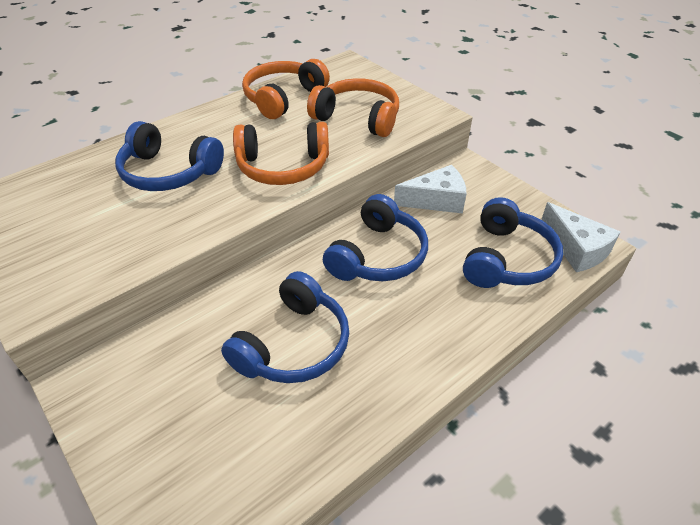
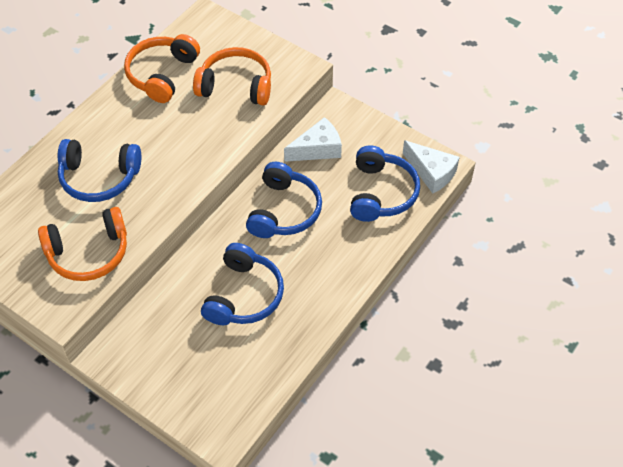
camera: 15 degrees left, 10 degrees up
(283, 167) = (191, 152): orange headphones -> orange headphones (89, 253)

